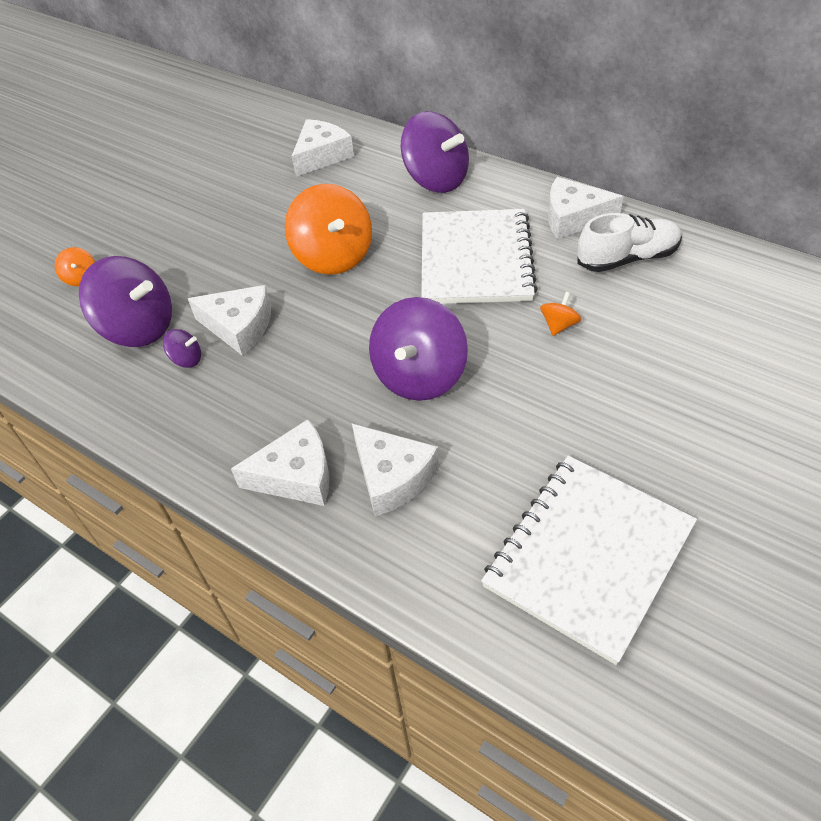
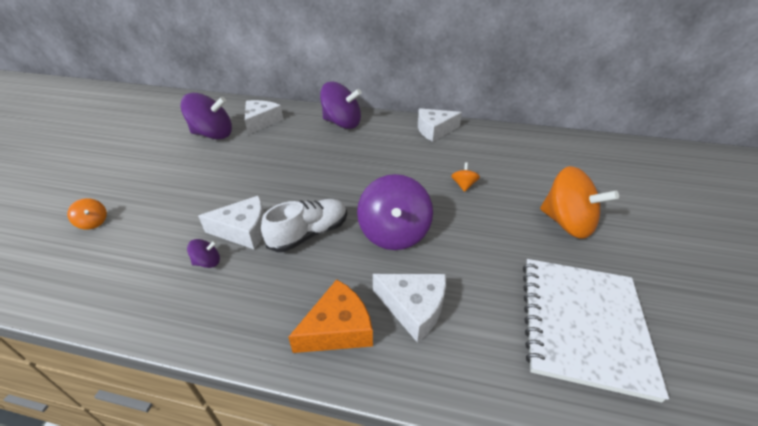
camera: 25 degrees left, 10 degrees down
(139, 328) = (157, 248): purple spinning top -> purple spinning top (213, 135)
(296, 475) = (338, 328): white cheese -> orange cheese
(333, 256) = (295, 174): orange spinning top -> orange spinning top (567, 223)
(475, 260) = (391, 160): white notebook -> none
(627, 258) = (477, 145): white shoe -> white shoe (309, 234)

